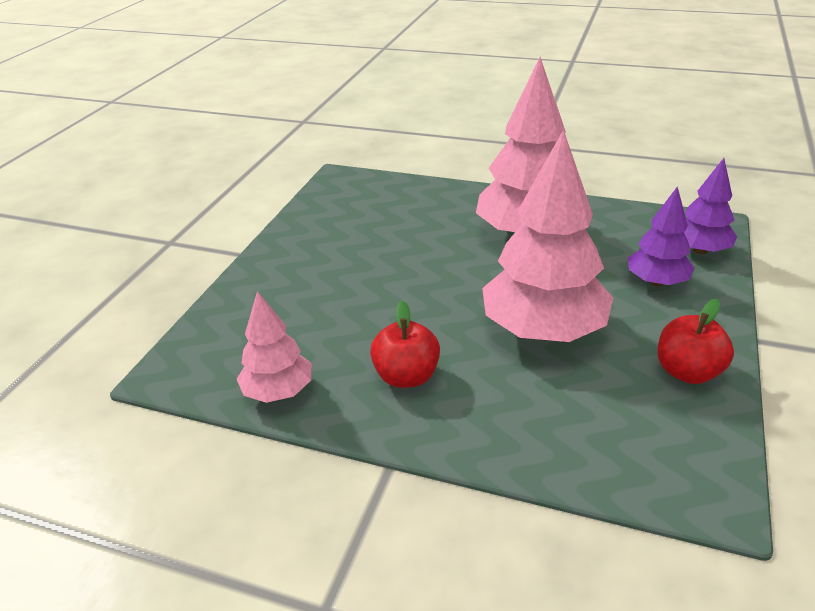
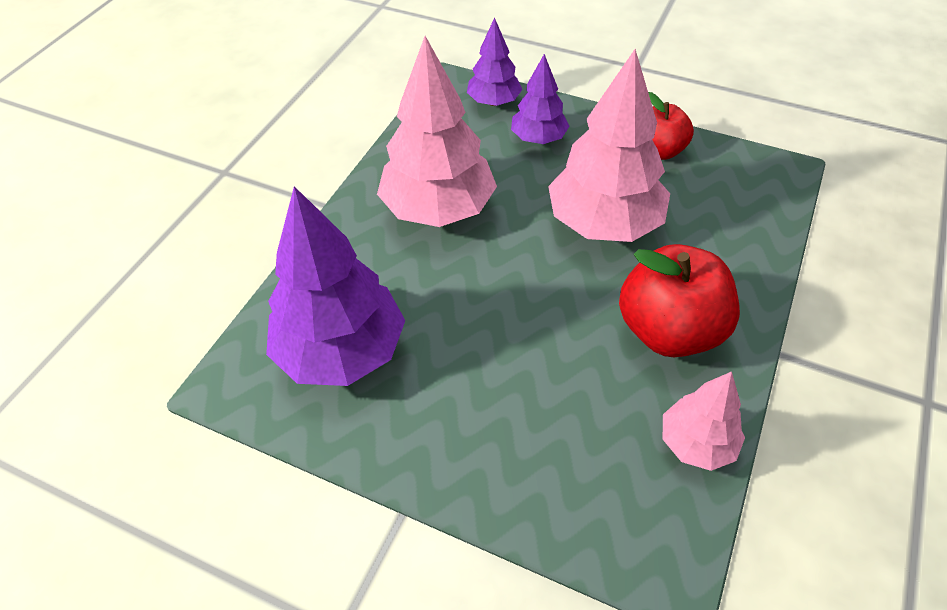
camera: 85 degrees left, 15 degrees up
(368, 211) = (341, 351): none -> purple tree
(406, 376) = (669, 330): red apple -> red apple, size x1.65

